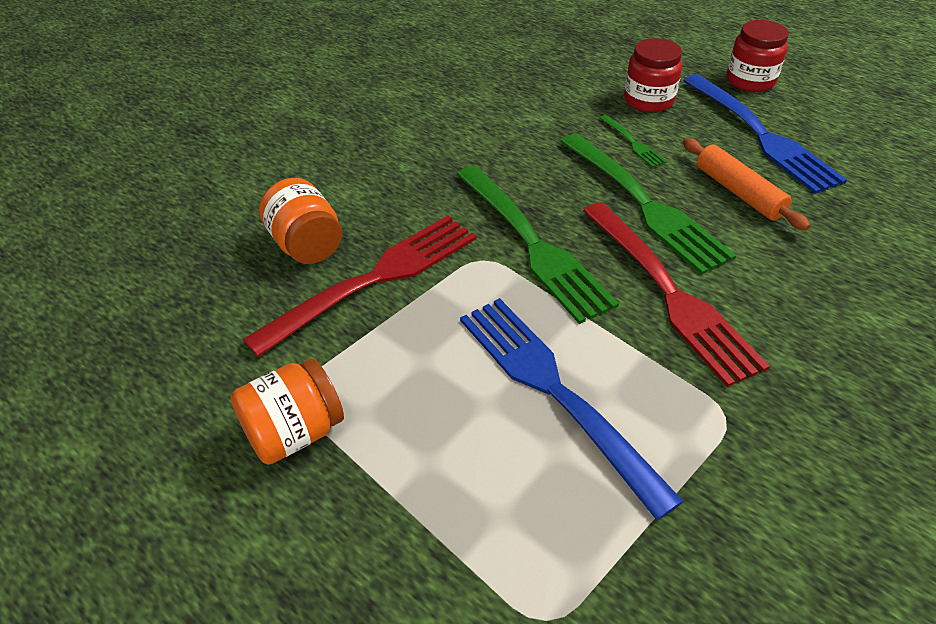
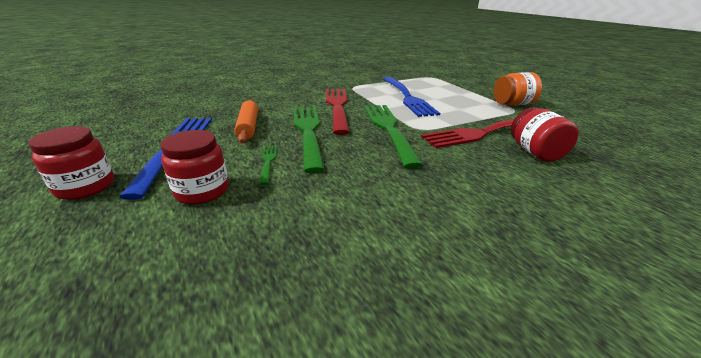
camera: 160 degrees left, 15 degrees down
(306, 245) = (535, 152): orange jar -> red jar

